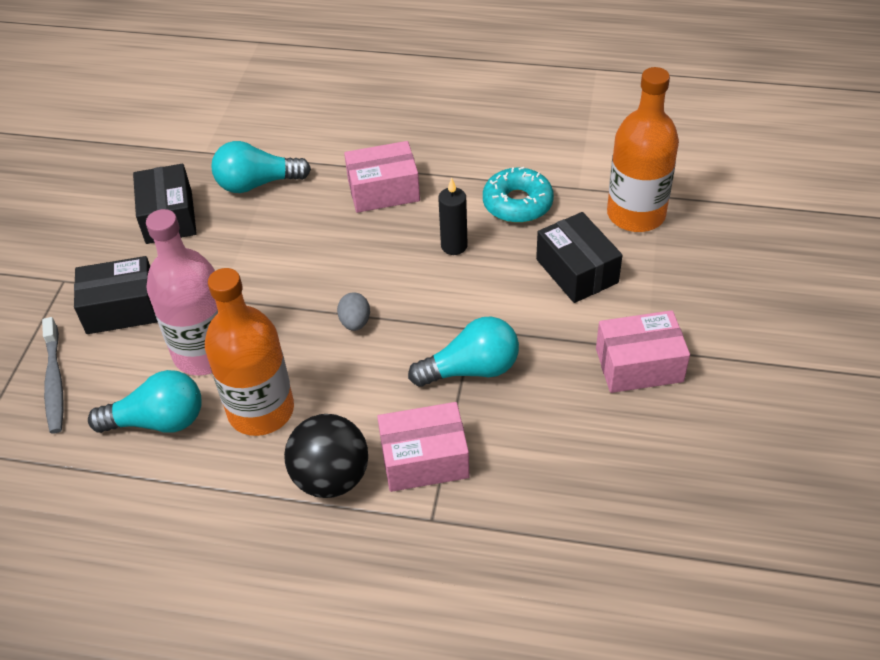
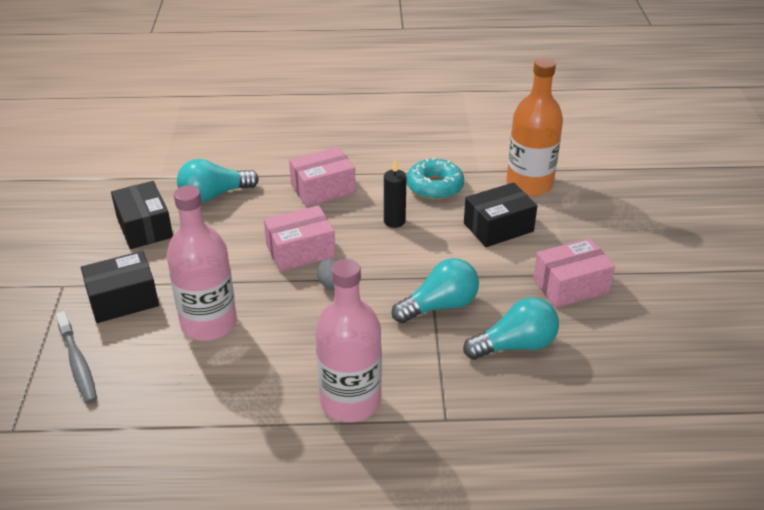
camera: 15 degrees left, 10 degrees down
(158, 421) = (183, 380): turquoise light bulb -> turquoise light bulb (515, 345)
(261, 410) = (272, 360): orange bottle -> none
(331, 478) = (350, 401): black ball -> pink bottle
(424, 459) = (424, 376): pink box -> pink box (300, 251)
(577, 271) = (498, 227): black box -> black box turned 75 degrees counterclockwise

